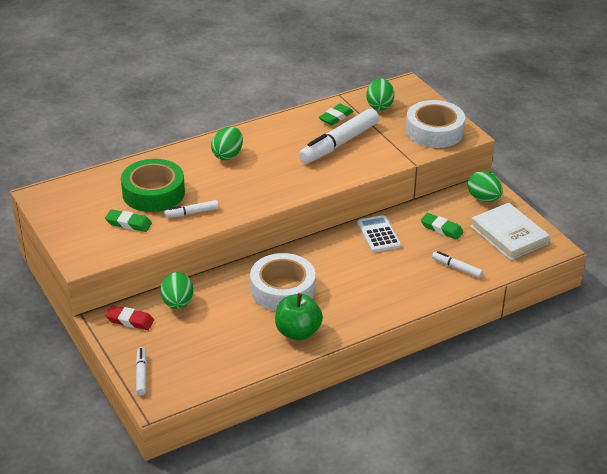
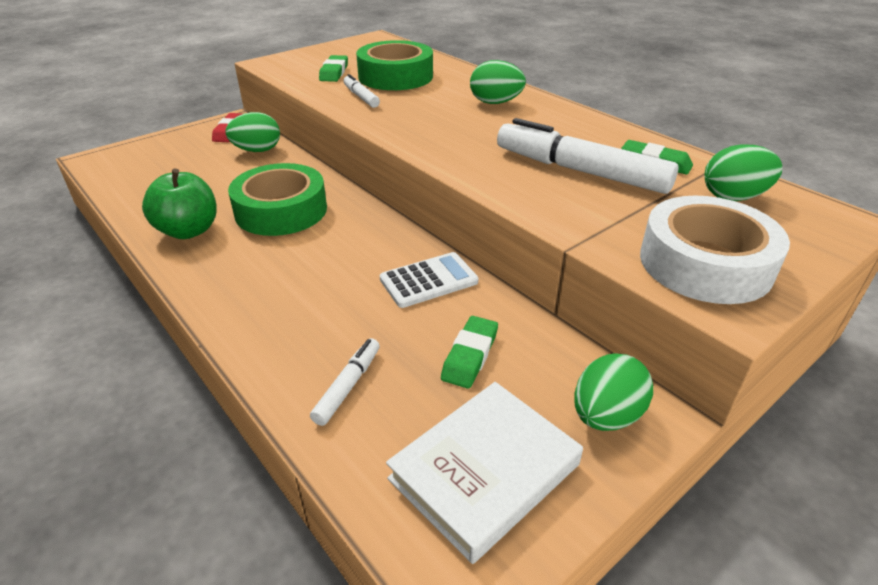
camera: 80 degrees right, 0 degrees up
(141, 374) = (140, 147): white marker -> none
(282, 290) = (281, 210): white tape -> green tape

